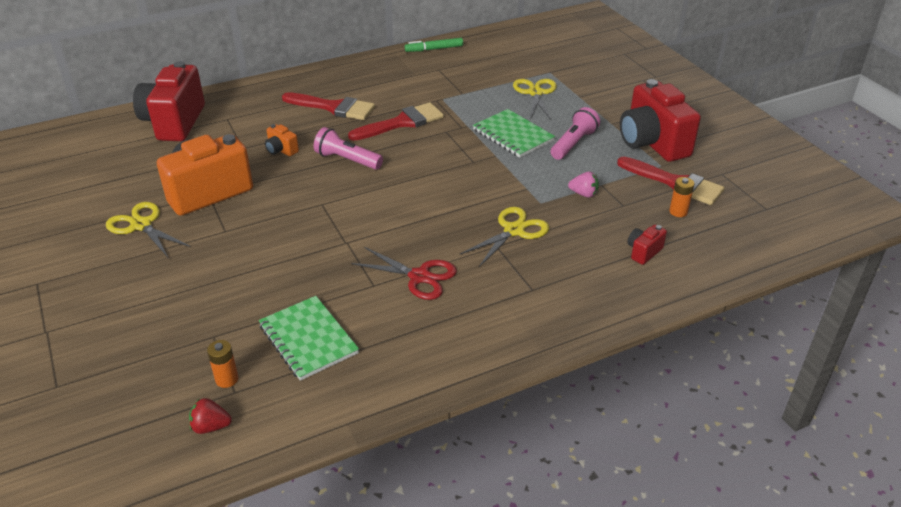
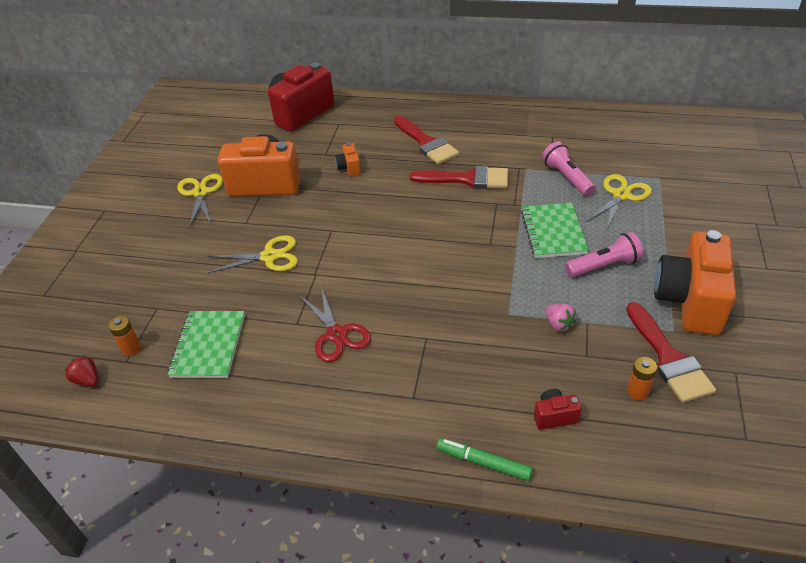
camera: 40 degrees right, 5 degrees up
(347, 160) = (388, 197): pink flashlight -> pink flashlight (567, 178)
(434, 49) = (569, 114): green marker -> green marker (484, 463)
(514, 230) = (456, 330): yellow scissors -> yellow scissors (269, 256)
(652, 143) = (690, 301): red camera -> orange camera

